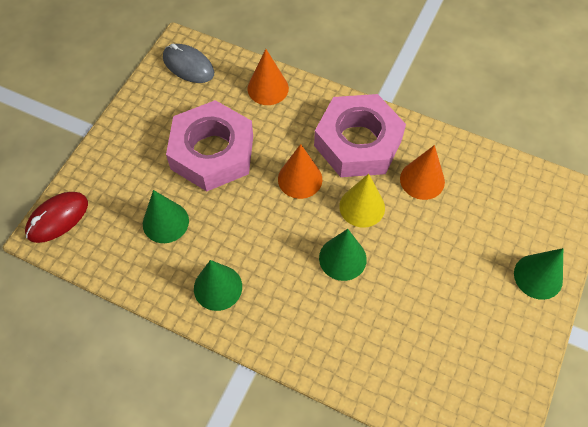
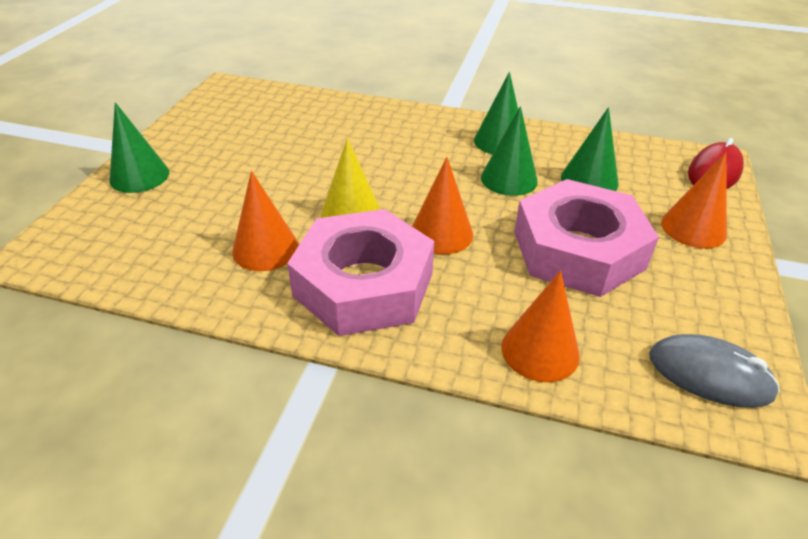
camera: 170 degrees right, 20 degrees down
(121, 161) = (693, 228): none -> orange cone
(342, 258) = (370, 171): green cone -> green cone (509, 179)

